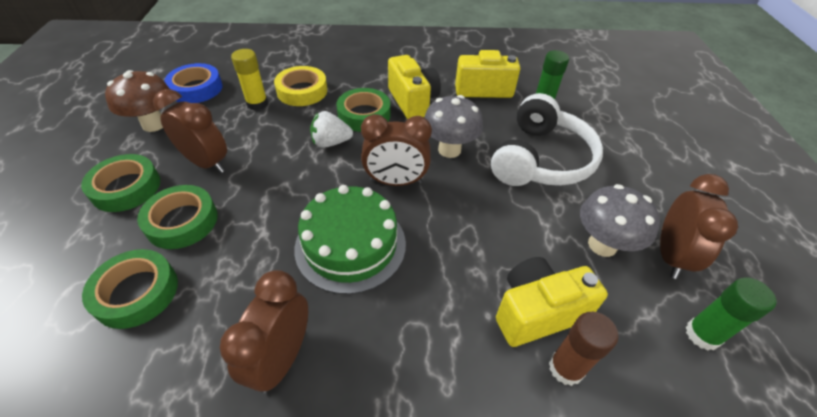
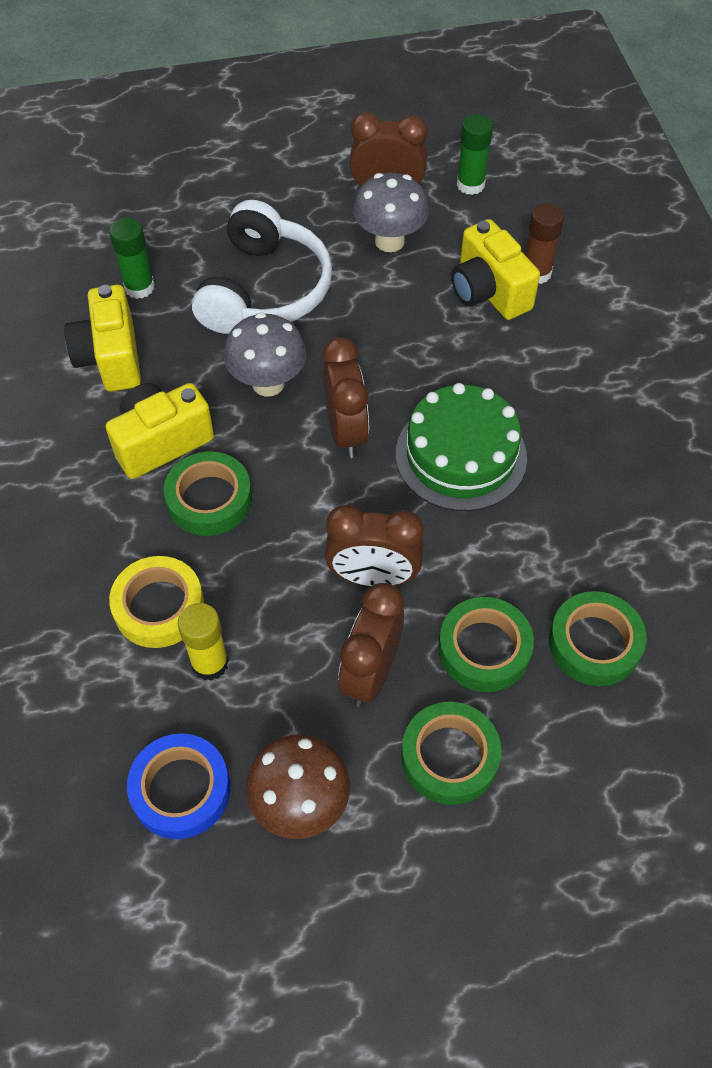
camera: 100 degrees left, 10 degrees up
(282, 358) = (609, 477): brown clock -> brown clock (373, 577)
(331, 143) = (286, 525): white strawberry -> none
(540, 159) = (264, 290): white headphones -> white headphones turned 90 degrees clockwise

